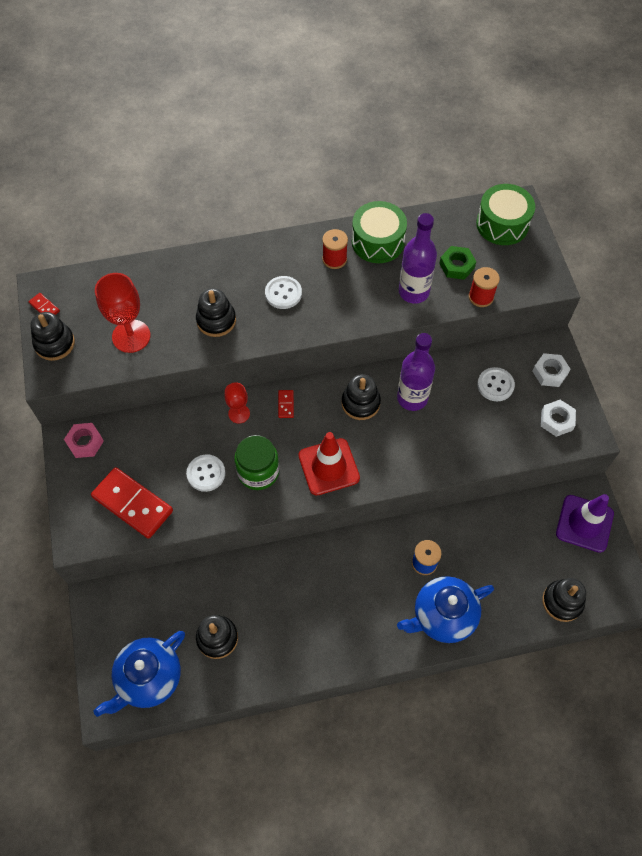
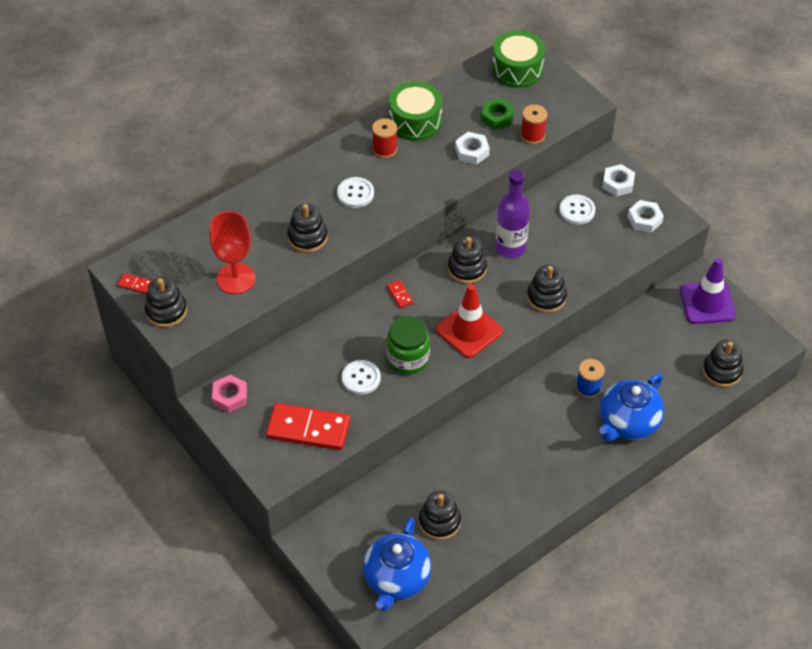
camera: 25 degrees left, 10 degrees down
(239, 413) = (361, 318): red goblet -> none
(413, 292) = (472, 151): purple bottle -> white nut
(419, 463) = (546, 297): none -> black stacking toy

